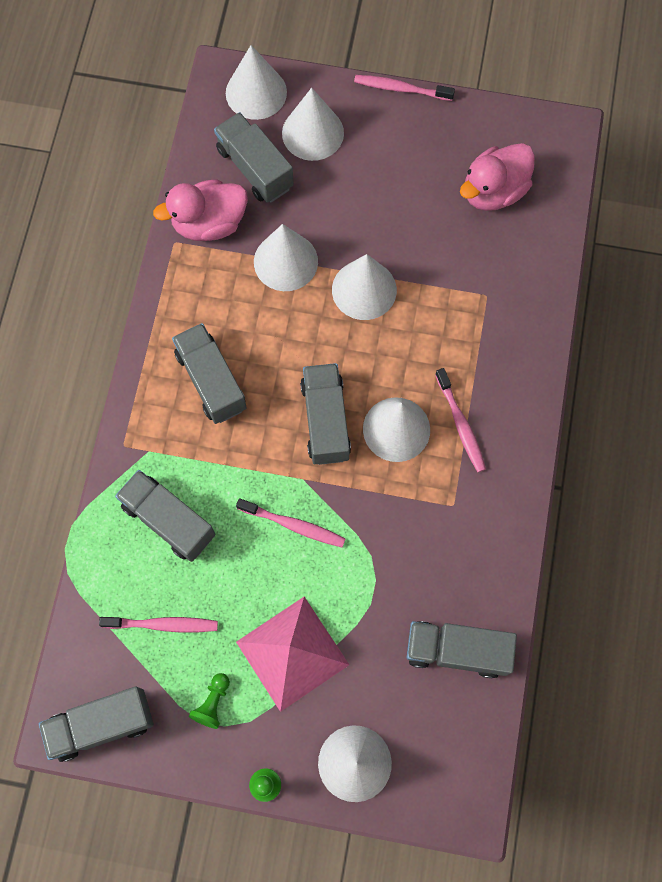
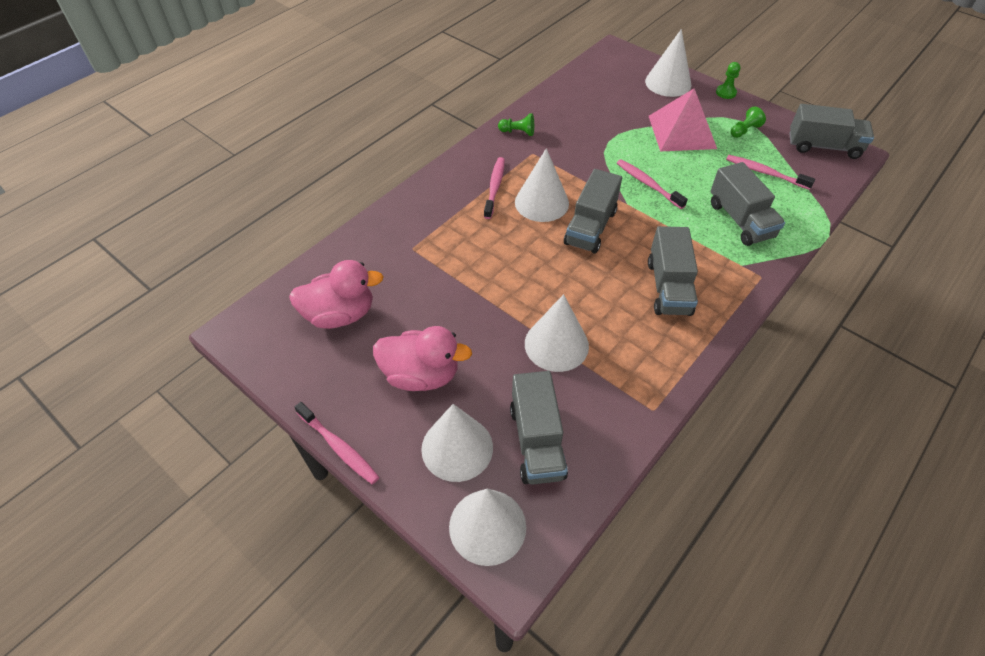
camera: 150 degrees left, 20 degrees down
(209, 223) = (610, 410): pink duck -> pink duck (421, 375)
(364, 290) = (503, 294): white cone -> none
(457, 650) = (578, 99): grey truck -> none
(493, 535) = (518, 132): none -> green pawn

